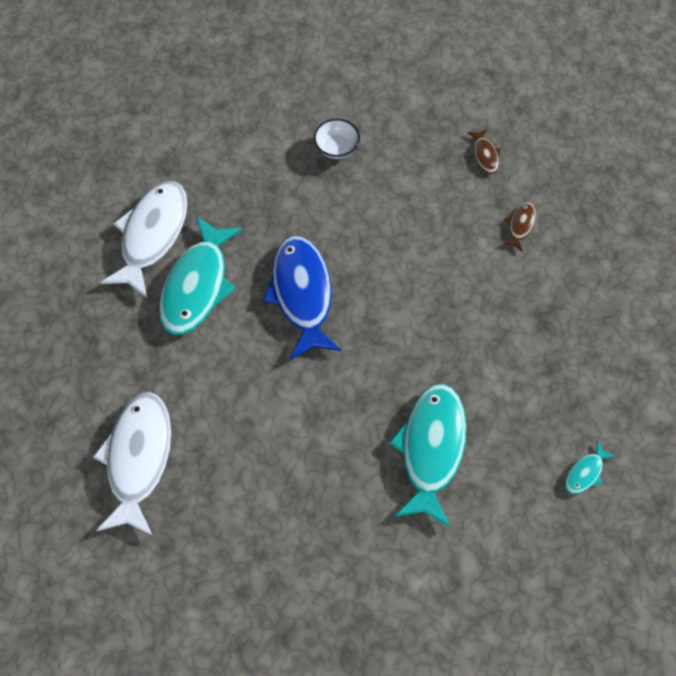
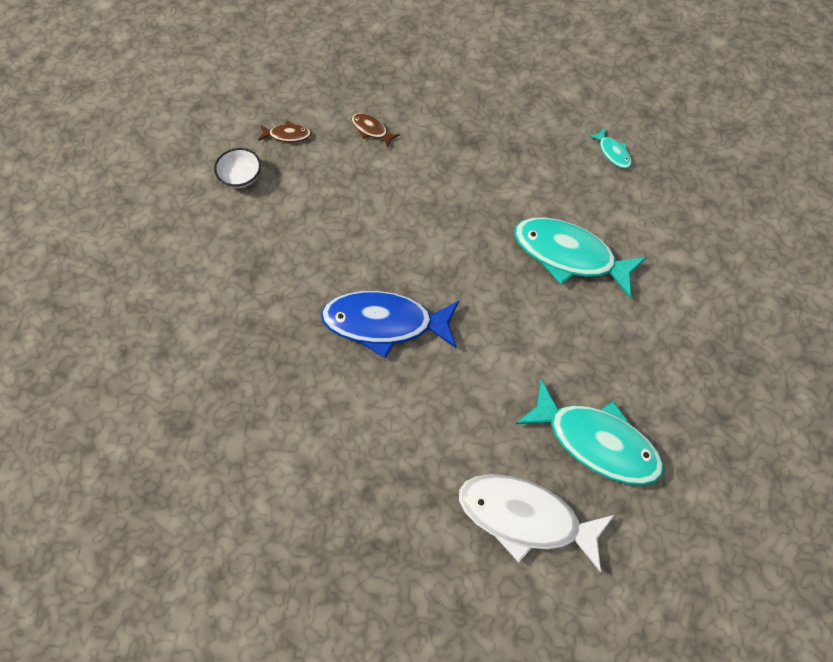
camera: 75 degrees left, 0 degrees up
(152, 235) = (265, 455): white fish -> none
(197, 285) = (343, 421): turquoise fish -> turquoise fish (596, 442)
(336, 148) = (228, 253): white bowl -> white bowl (241, 177)

